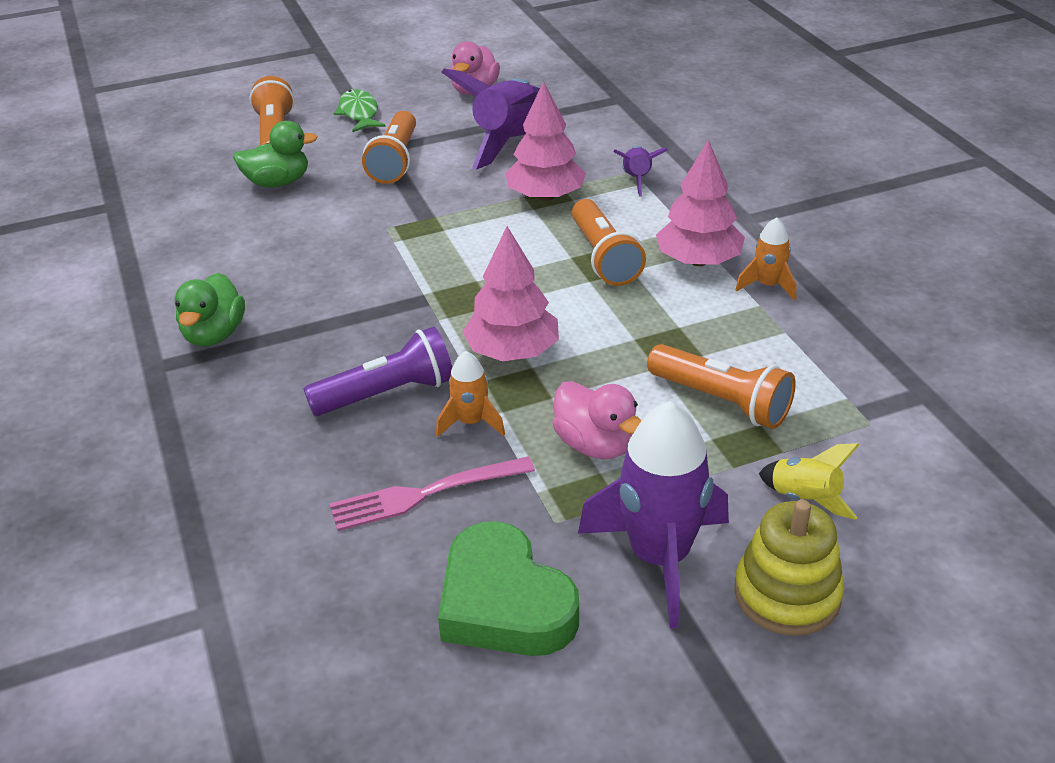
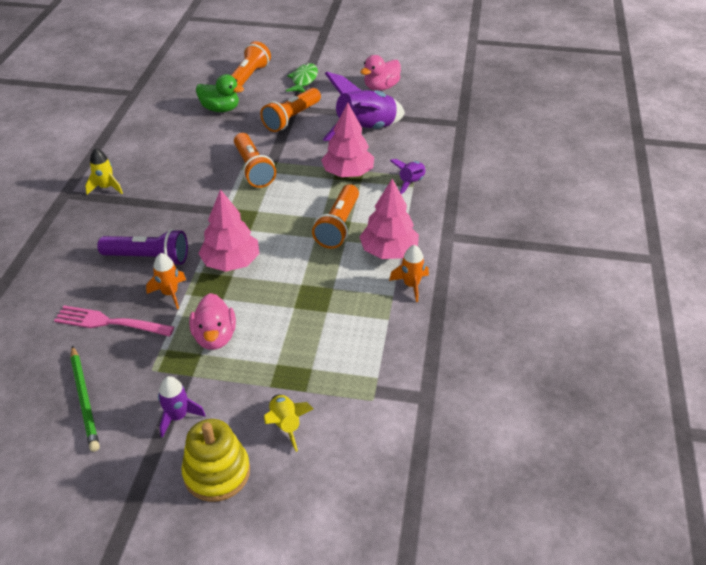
camera: 30 degrees right, 5 degrees up
(214, 334) = (106, 187): green duck -> yellow rocket
(504, 603) = (85, 399): green heart -> green pencil
(659, 558) = (178, 416): purple rocket -> purple rocket, size x0.50
(721, 401) = (306, 344): orange flashlight -> orange flashlight (253, 169)

